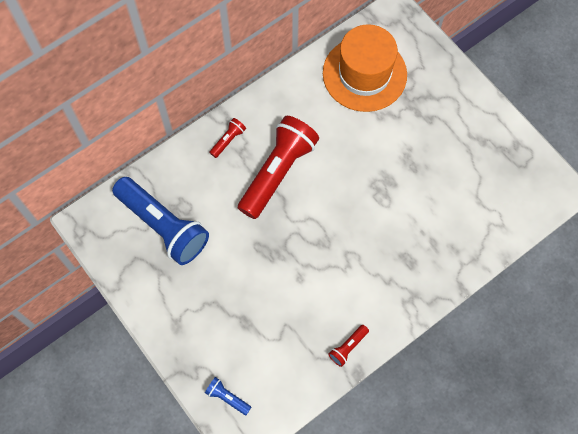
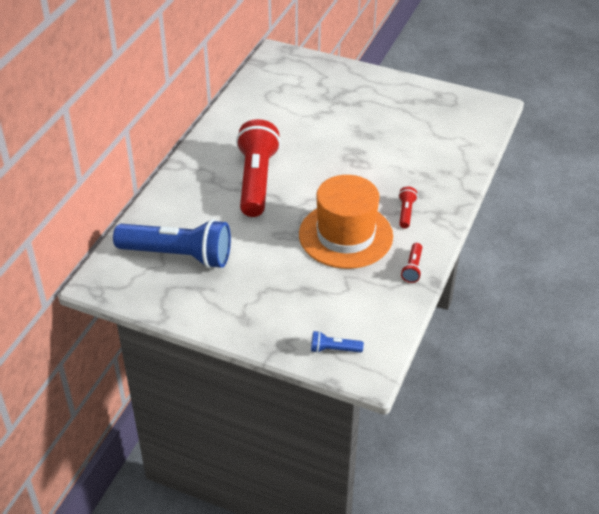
camera: 30 degrees left, 25 degrees down
(228, 140) = (195, 177): red flashlight -> red flashlight (406, 212)
(364, 74) = (281, 96): orange hat -> orange hat (345, 235)

